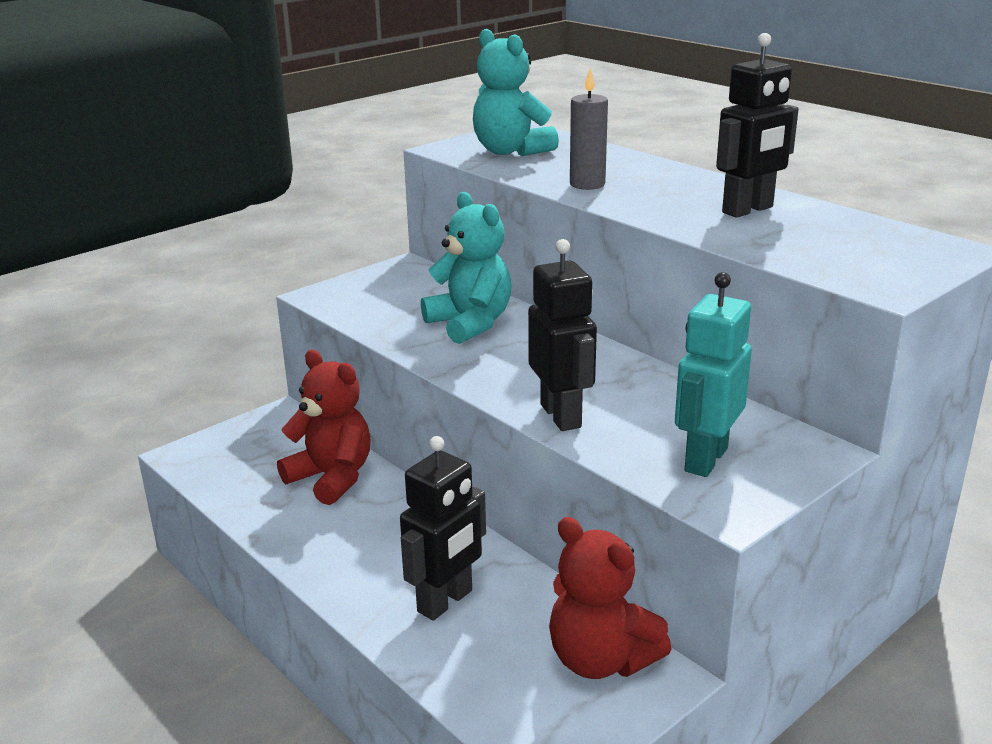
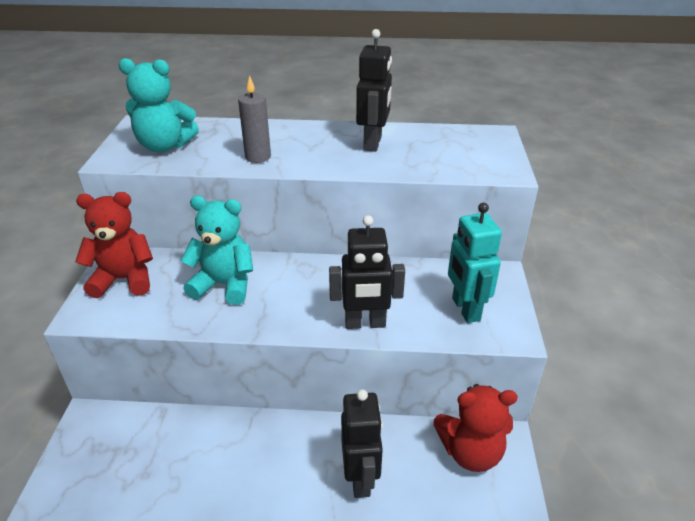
camera: 45 degrees left, 10 degrees up
(332, 478) = (187, 443): red teddy bear -> red teddy bear (124, 279)
(561, 416) = (365, 323): black robot -> black robot turned 150 degrees clockwise

